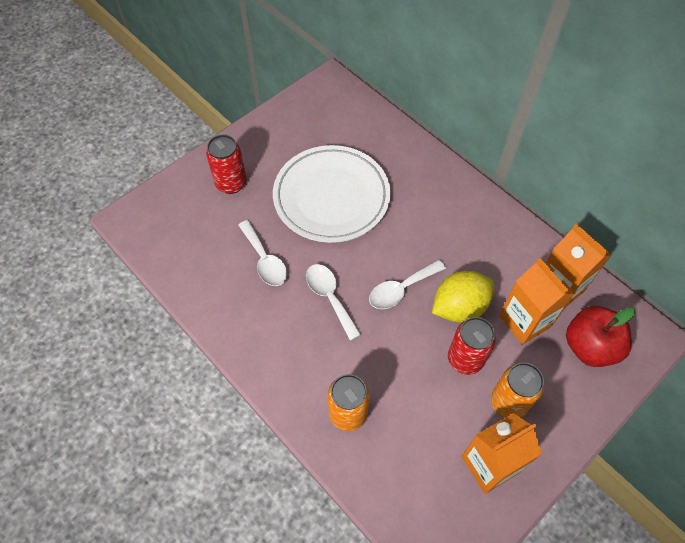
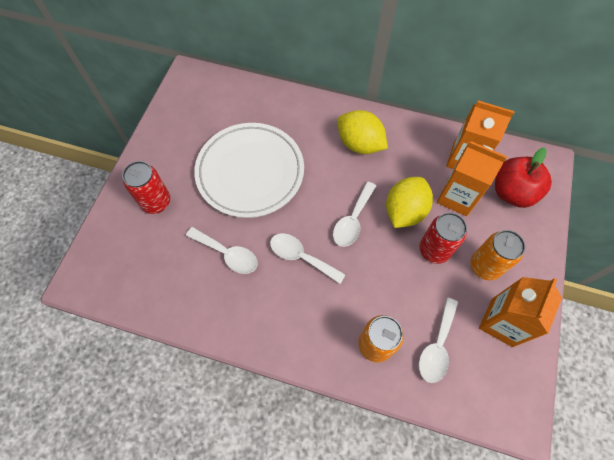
camera: 30 degrees left, 5 degrees up
(407, 449) = (437, 346): none -> white spoon
(455, 221) = (359, 144): none -> yellow lemon

